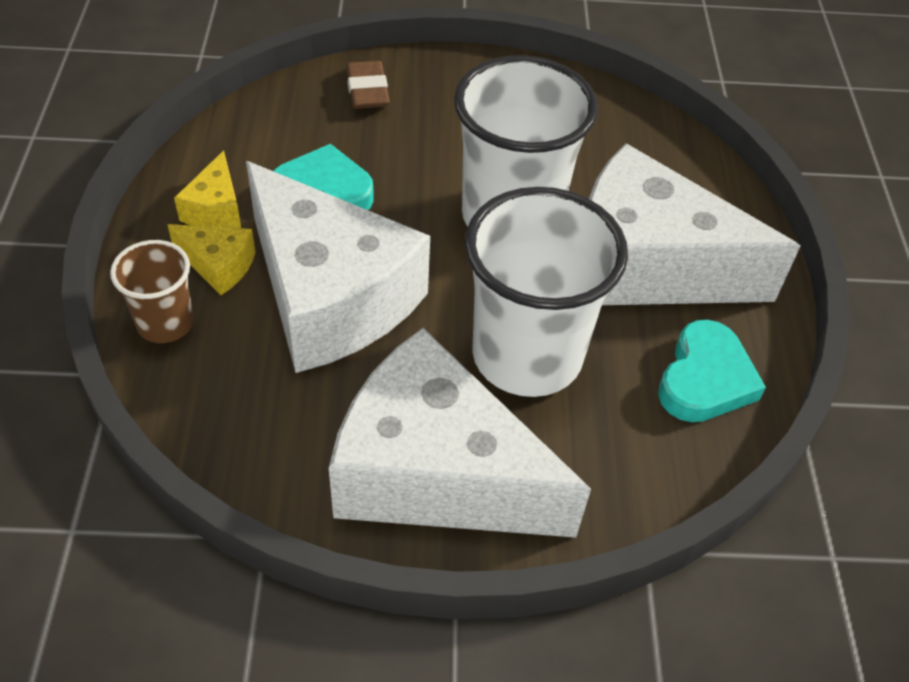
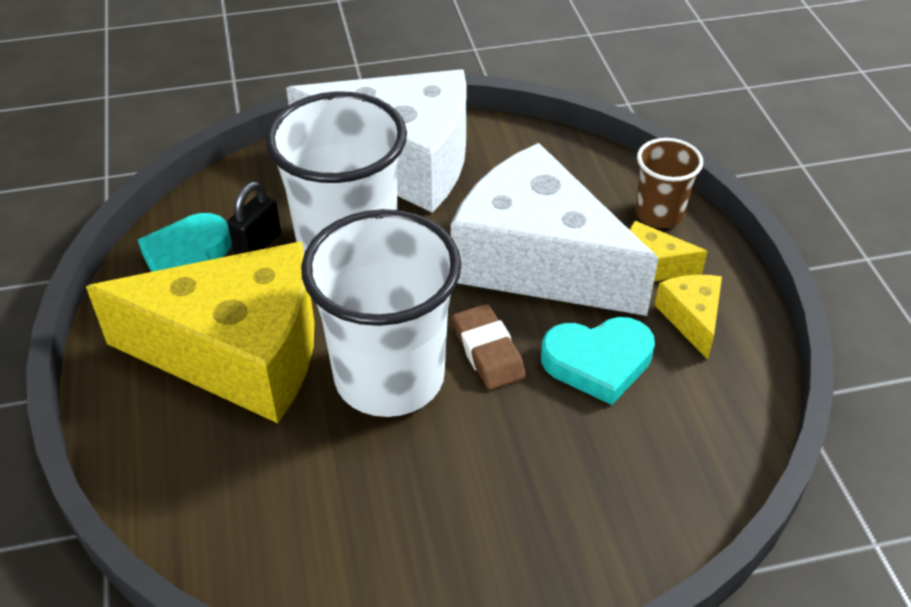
camera: 170 degrees right, 5 degrees down
(367, 90) = (620, 519): brown eraser -> brown eraser (488, 352)
(627, 384) = (258, 244): none -> black padlock
(646, 265) = (238, 353): white cheese -> yellow cheese

